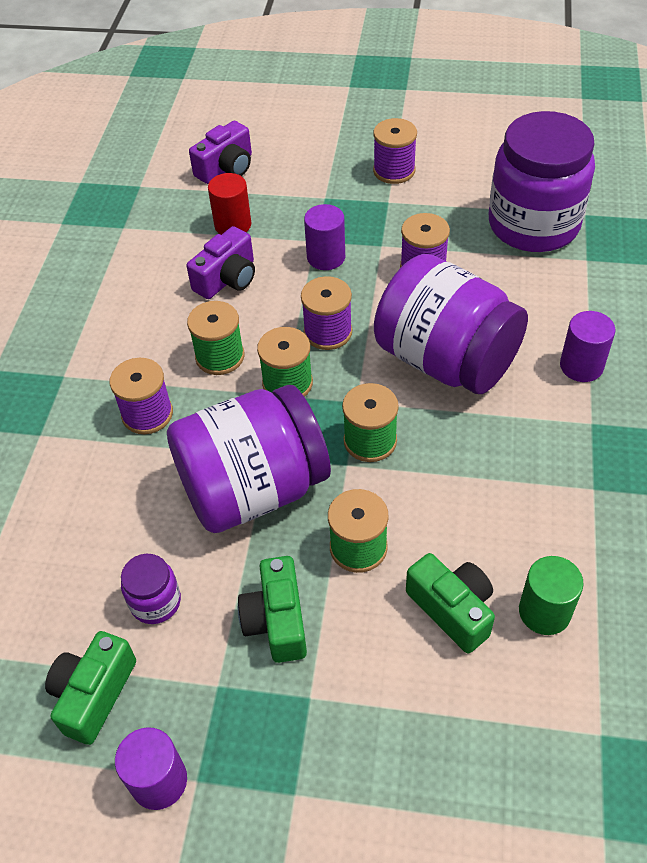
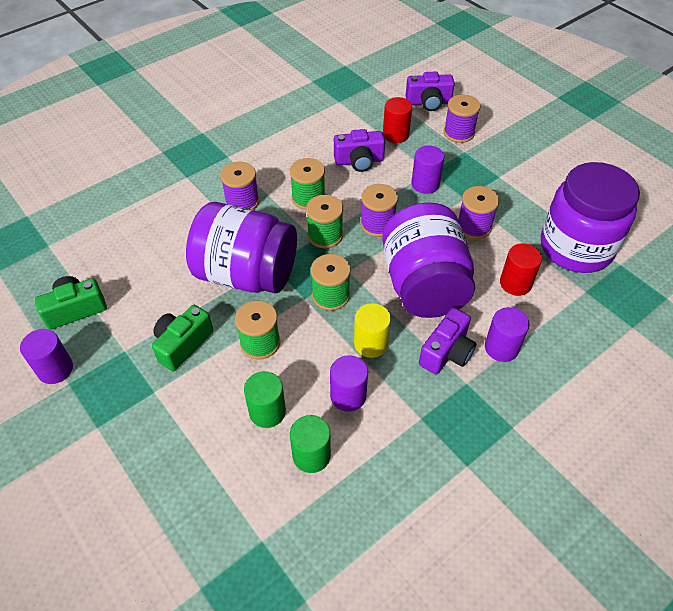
camera: 40 degrees right, 0 degrees up
(155, 602) = (144, 291): purple jar -> none
(394, 171) = (525, 161): purple spool -> purple spool (459, 133)
(452, 609) = (267, 412): green camera -> green cylinder
(466, 457) = (370, 343): none -> yellow cylinder
(507, 525) = (348, 396): none -> purple cylinder
(523, 296) = (515, 283): none -> red cylinder
(542, 408) = (447, 352): none -> purple camera

